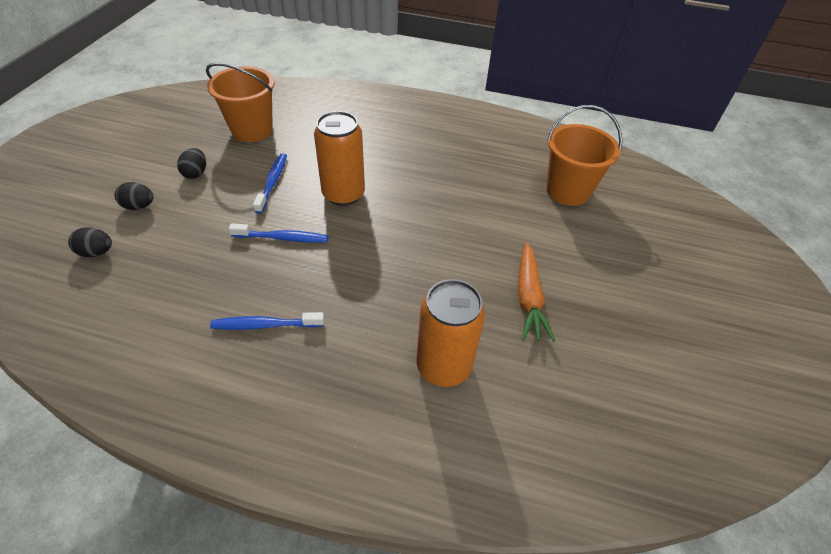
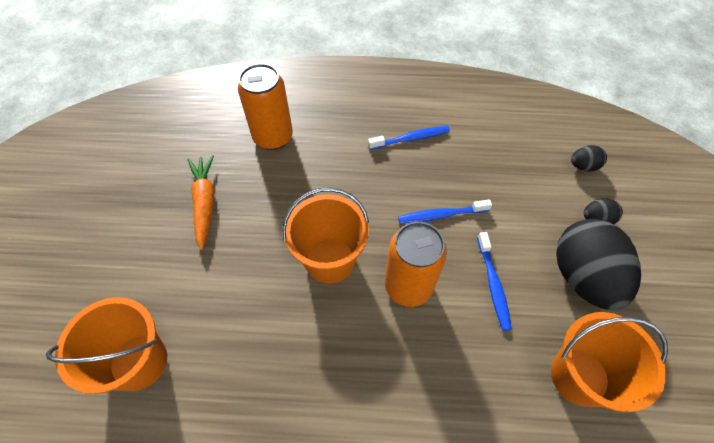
camera: 170 degrees right, 10 degrees up
(196, 173) = (582, 277): black egg -> black egg, size x2.30
(405, 223) = (330, 260): none -> orange bucket

